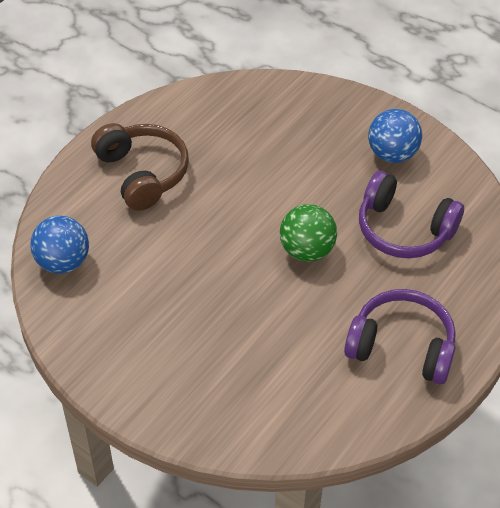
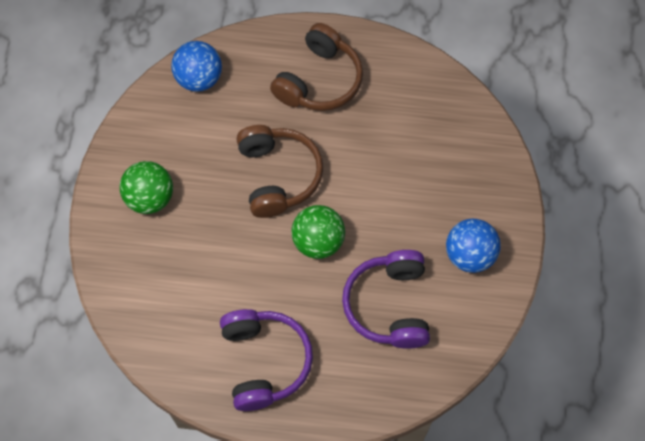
camera: 60 degrees right, 15 degrees up
(164, 361) = (150, 198): none -> green ball
(217, 249) = (278, 176): none -> brown headphones

